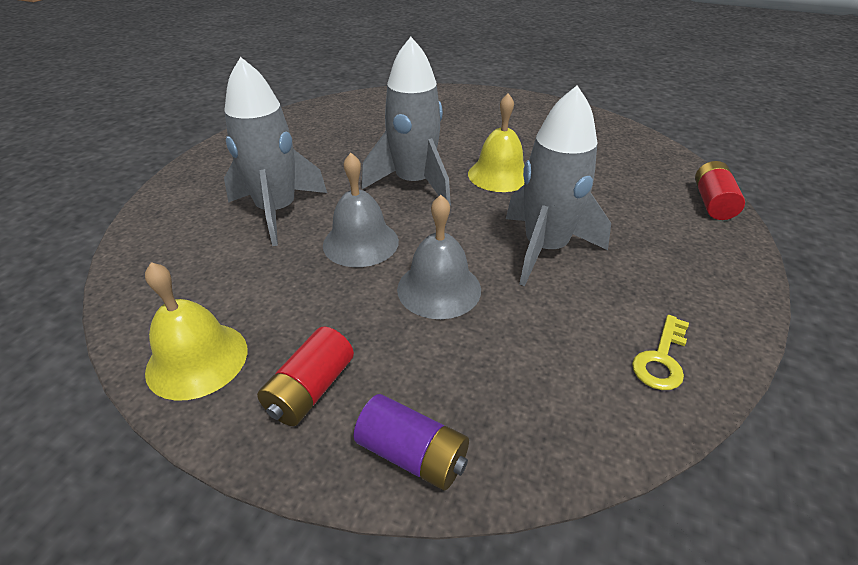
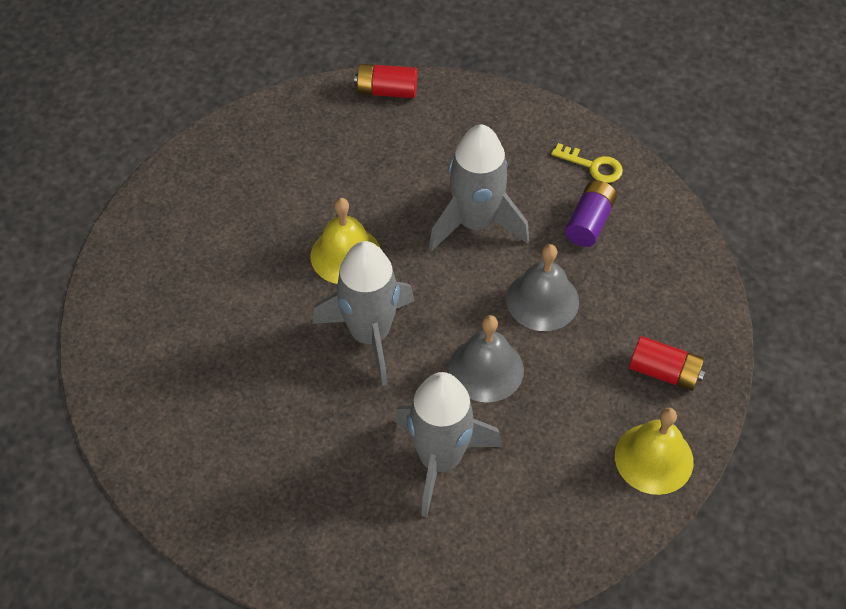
camera: 95 degrees left, 15 degrees up
(412, 454) = (700, 304): purple battery -> purple battery (589, 222)

